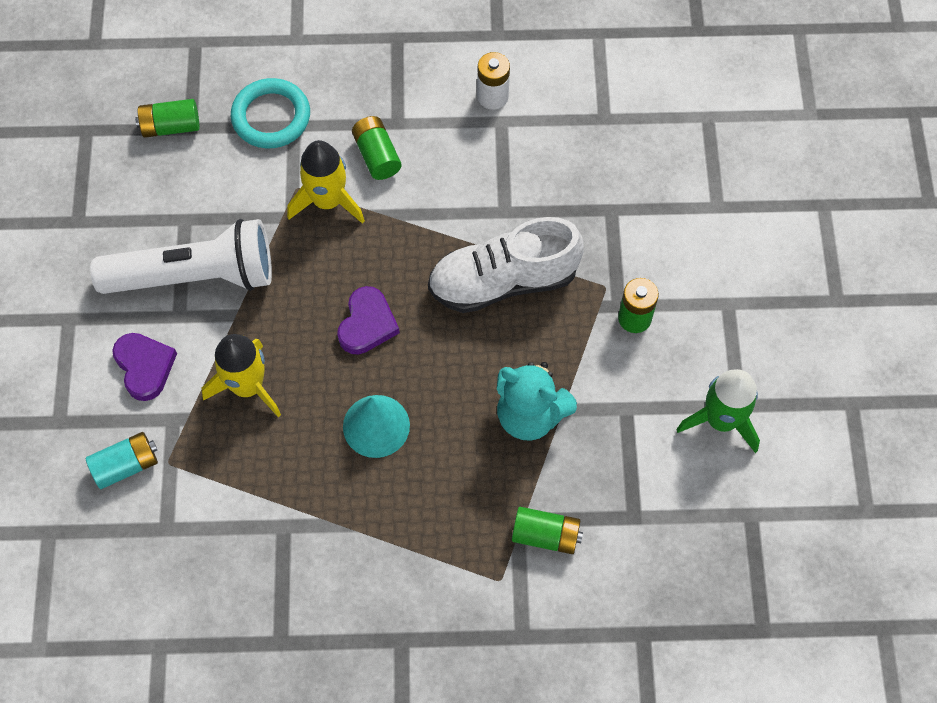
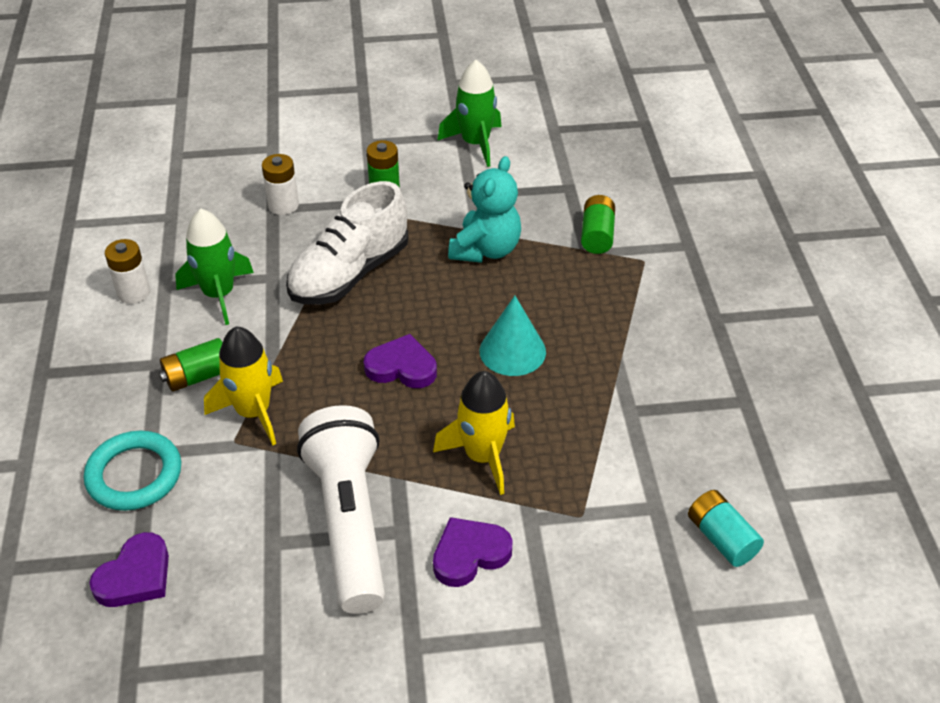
camera: 95 degrees left, 20 degrees down
(126, 465) = (592, 554): turquoise battery -> turquoise battery (721, 538)
(171, 126) = (135, 576): green battery -> purple heart
(483, 167) = (219, 294): none -> green rocket
(503, 281) = (349, 273): white shoe -> white shoe turned 60 degrees clockwise
(615, 219) = (283, 205): none -> white battery

